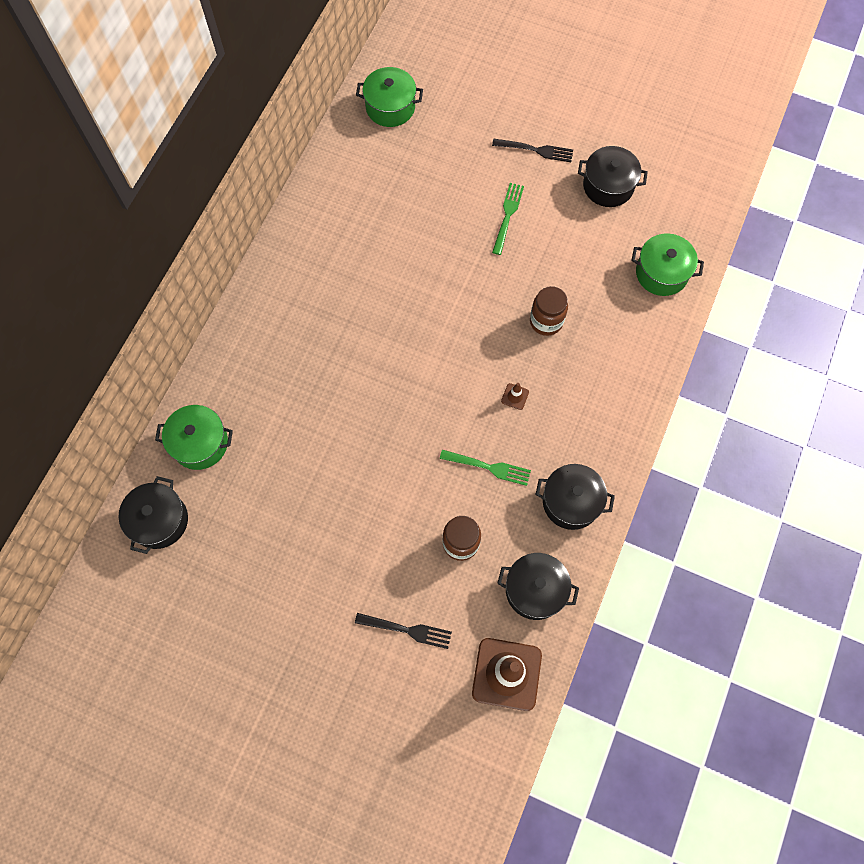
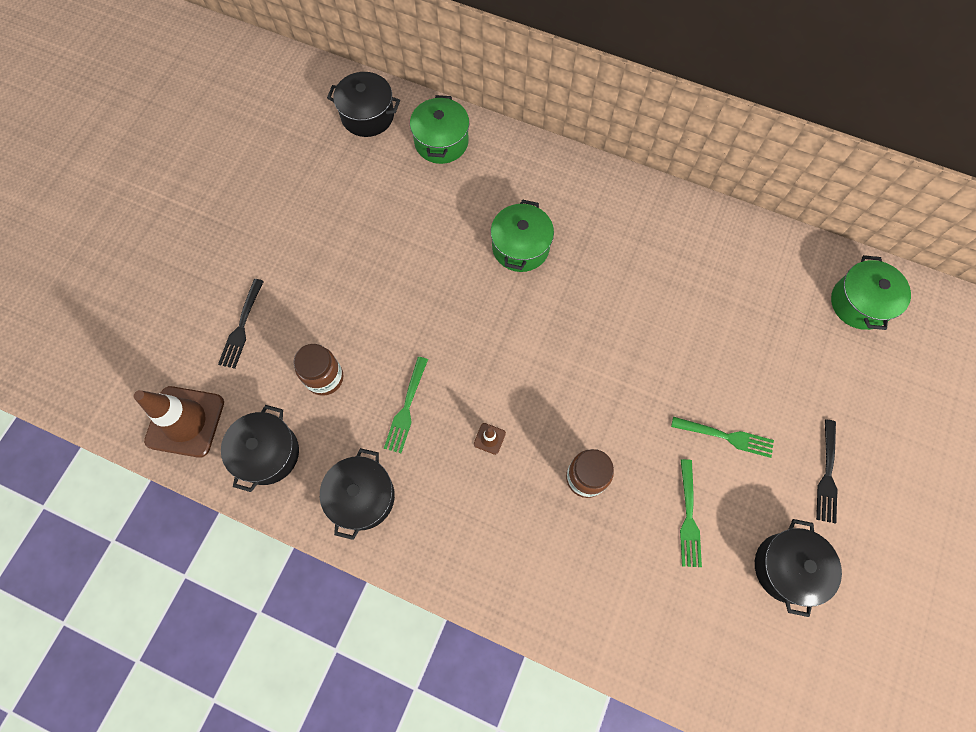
camera: 90 degrees right, 0 degrees up
(573, 248) = (688, 516): none -> green fork
(661, 273) = (663, 632): green pot -> green pot (520, 247)

